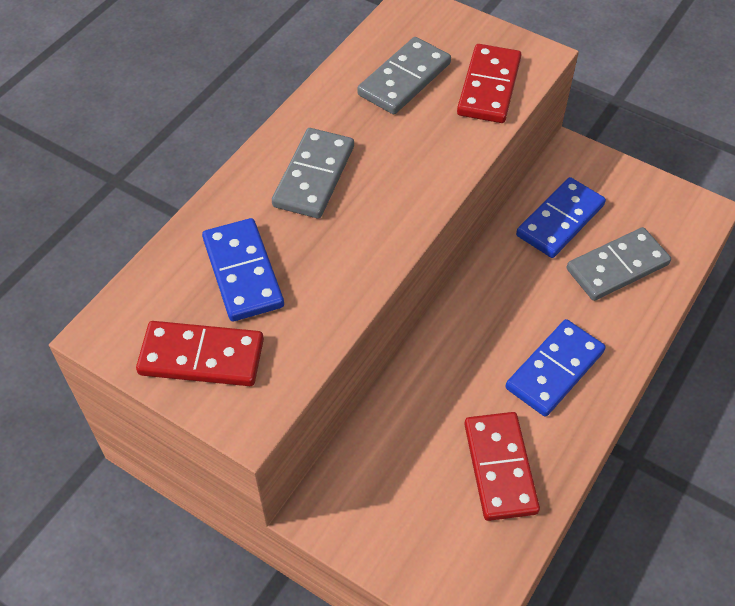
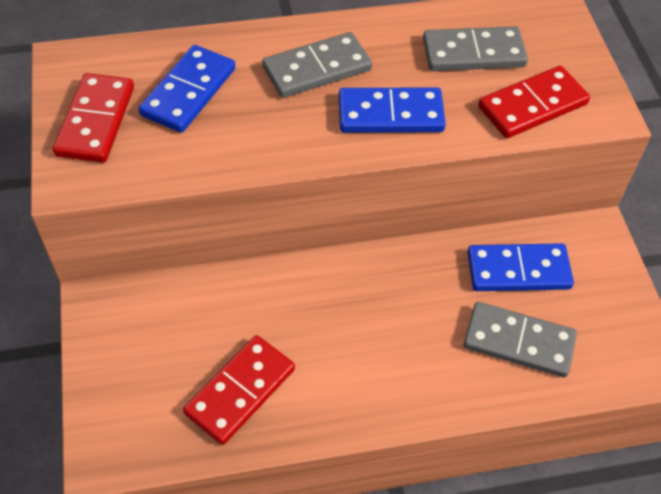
camera: 45 degrees right, 0 degrees up
(201, 357) = (95, 121): red domino -> red domino turned 45 degrees clockwise
(554, 370) = (368, 366): blue domino -> blue domino (390, 114)

